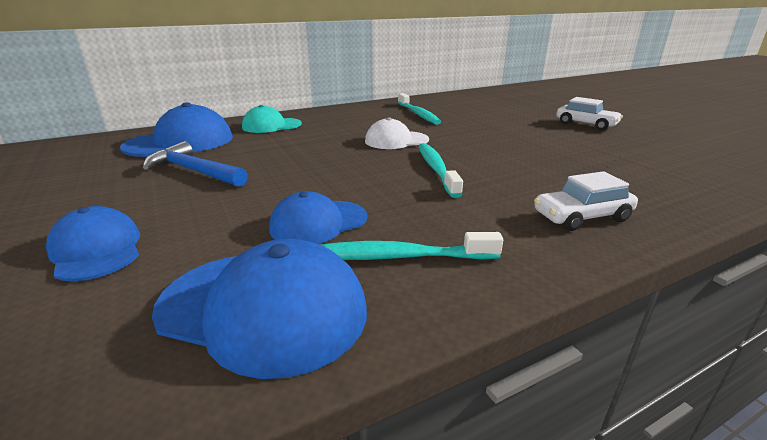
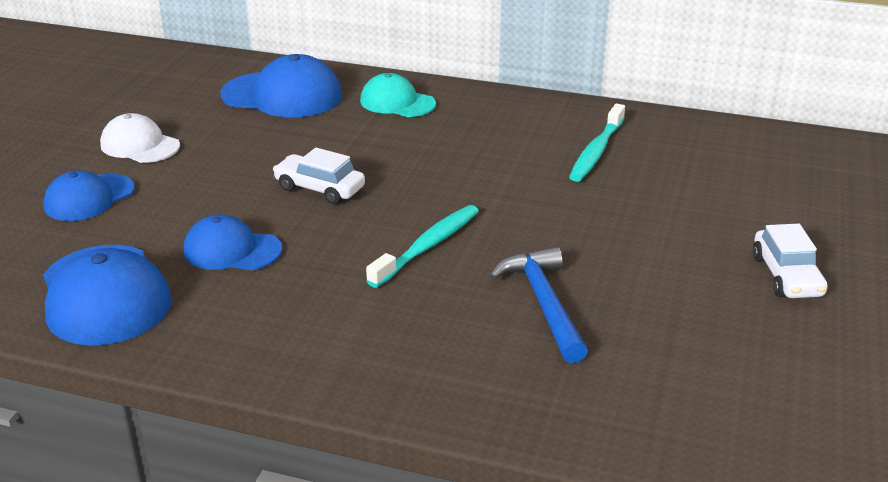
camera: 45 degrees right, 5 degrees up
(96, 250) = (89, 198): blue cap -> blue cap turned 150 degrees counterclockwise
(194, 171) = (238, 144): blue hammer -> blue hammer (543, 304)
(396, 140) = (474, 186): white cap -> white cap (140, 145)
(398, 257) = (227, 309): turquoise toothbrush -> none
(581, 217) = (428, 368): white car -> white car (319, 189)

